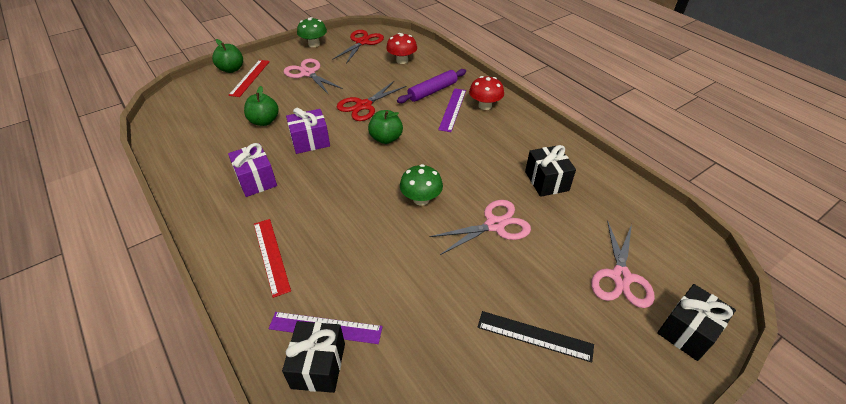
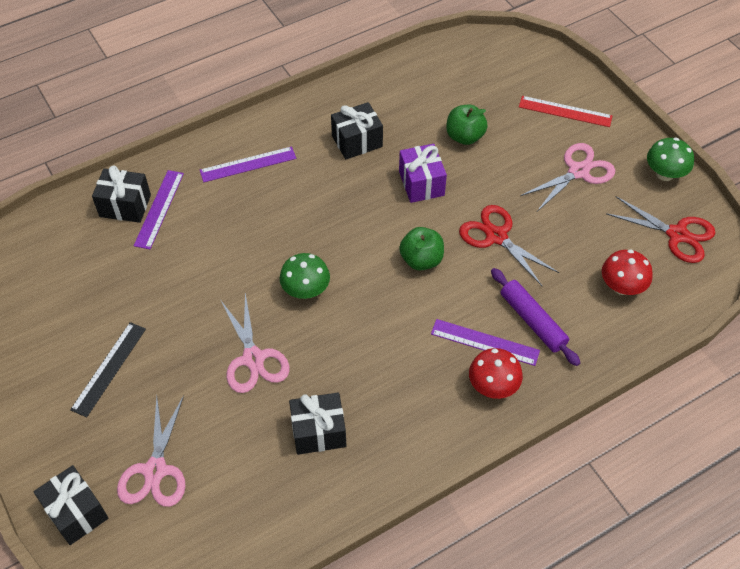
camera: 95 degrees right, 10 degrees up
(231, 69) = (586, 90): green apple -> none
(256, 180) = (357, 141): purple gift -> black gift
(271, 256) = (248, 164): red ruler -> purple ruler
(621, 277) = (155, 470): pink scissors -> pink scissors turned 105 degrees counterclockwise

